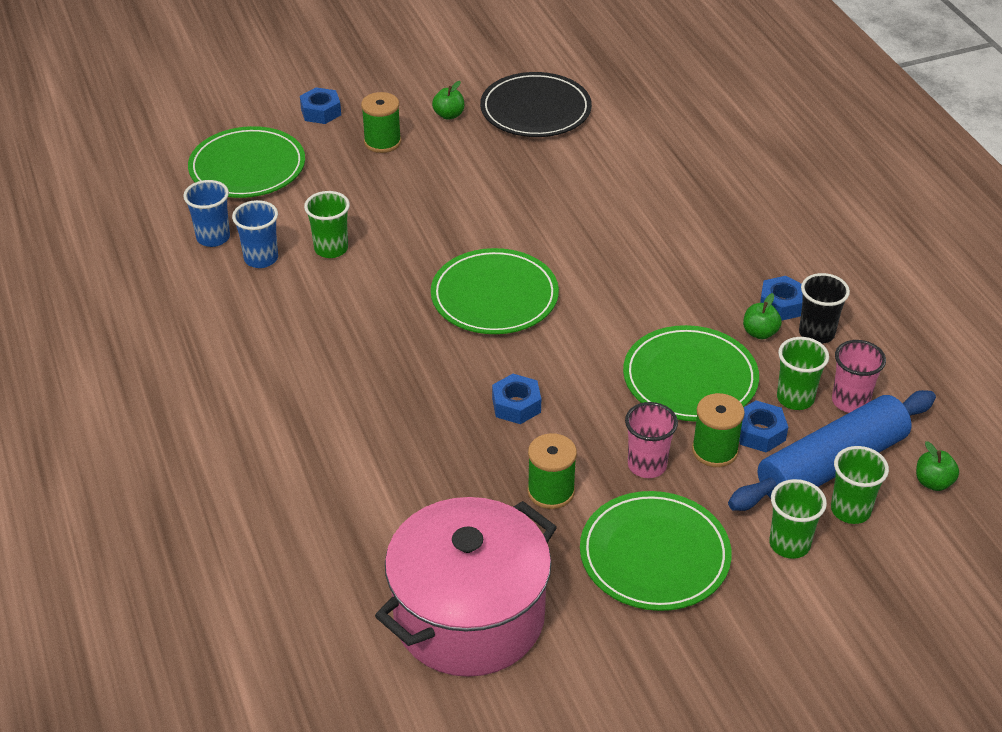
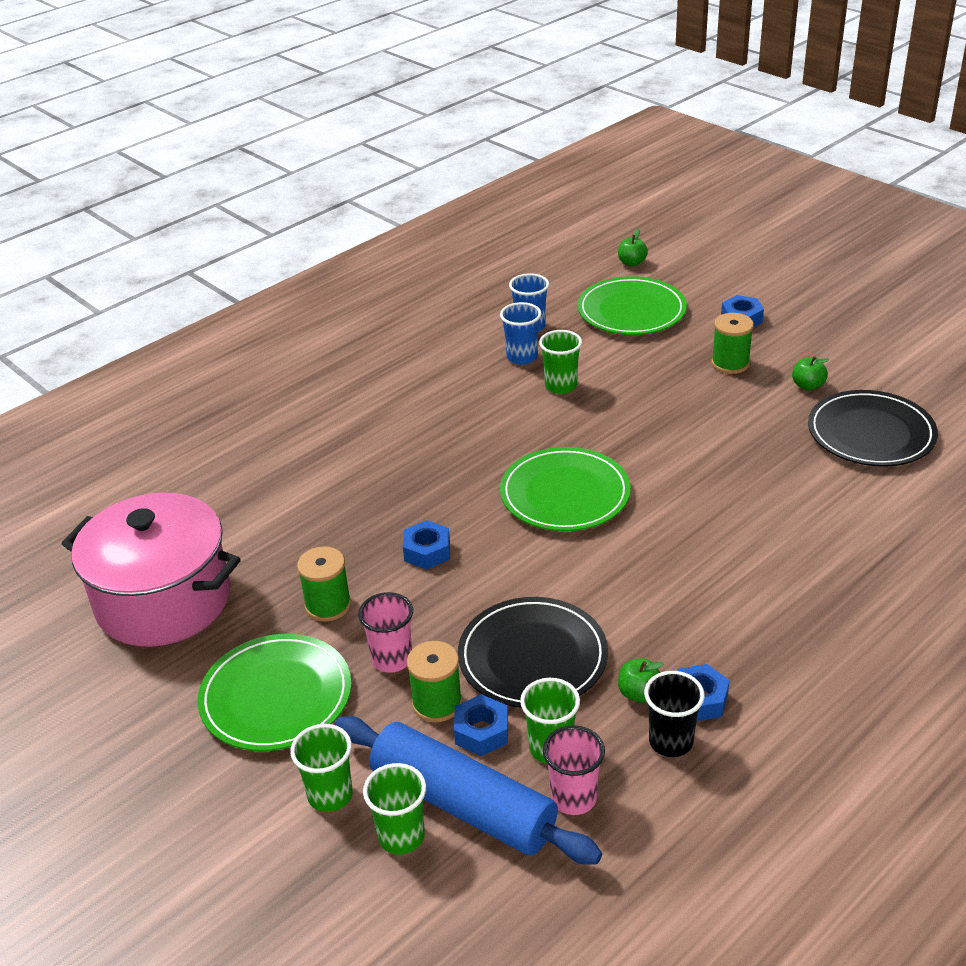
camera: 70 degrees right, 5 degrees down
(690, 378) = (532, 657): green plate -> black plate
(933, 482) = (480, 906): green apple -> green apple (632, 263)

